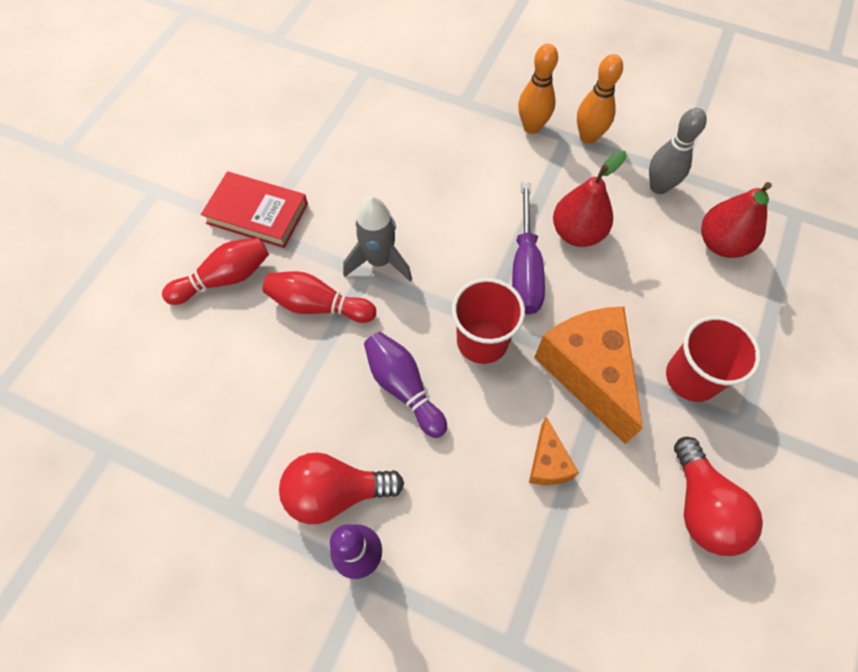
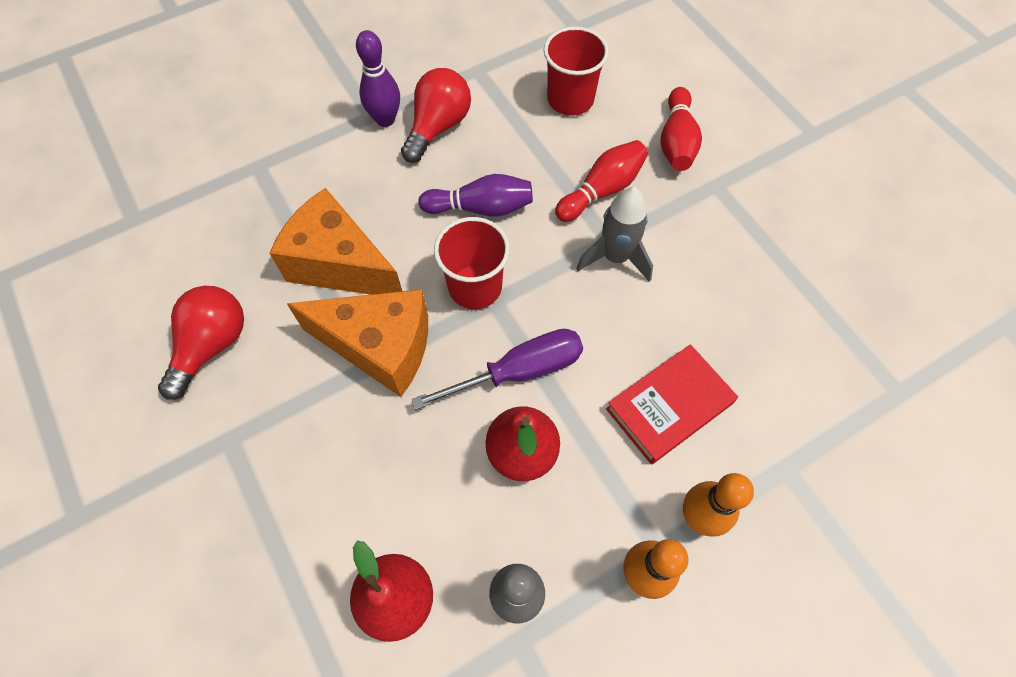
camera: 125 degrees right, 0 degrees up
(257, 213) = (736, 193): red book -> red book (669, 406)
(525, 268) = (518, 372): purple screwdriver -> purple screwdriver turned 120 degrees clockwise
(548, 463) = (340, 264): orange cheese -> orange cheese, size x2.07
(691, 377) = (302, 430): red cup -> red cup (570, 99)
(701, 507) = (212, 345): red light bulb -> red light bulb turned 90 degrees clockwise

